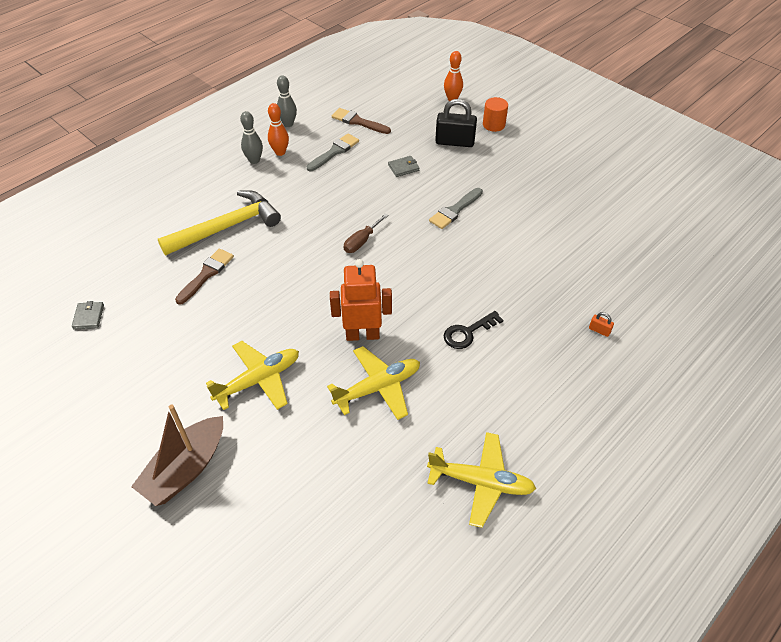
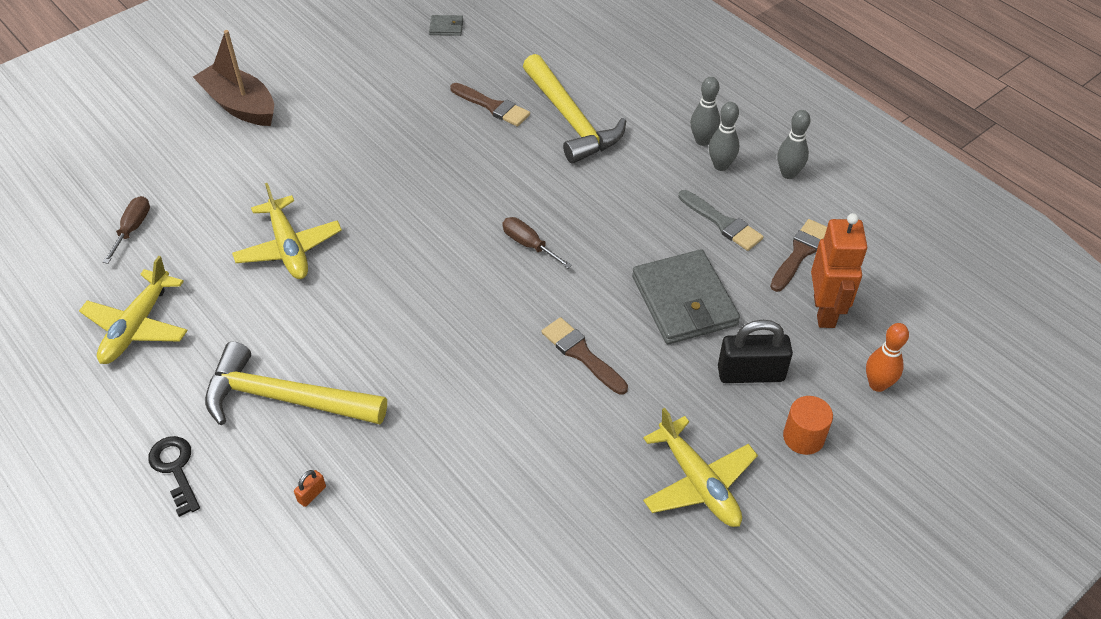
camera: 95 degrees right, 0 degrees up
(259, 380) = (328, 152): yellow plane -> yellow plane (698, 482)
(280, 152) = (721, 165): orange bowling pin -> grey bowling pin
(362, 335) = (369, 238): orange robot -> orange robot (824, 311)
(365, 522) = (133, 229): none -> brown screwdriver
(403, 168) = (684, 301): grey wallet -> grey wallet, size x2.35
(454, 142) = (750, 373): black padlock -> black padlock turned 75 degrees clockwise
(455, 210) = (581, 354): grey brush -> brown brush
(468, 332) = (346, 341): black key -> black key (175, 469)
(528, 360) = (285, 398): none -> yellow hammer

